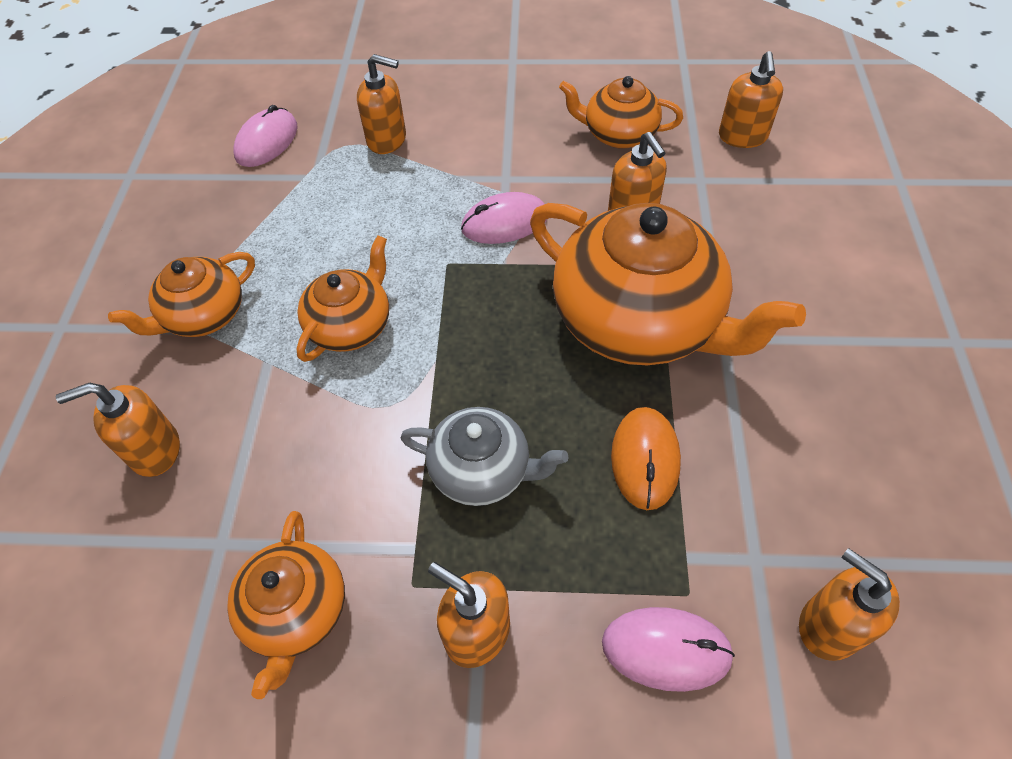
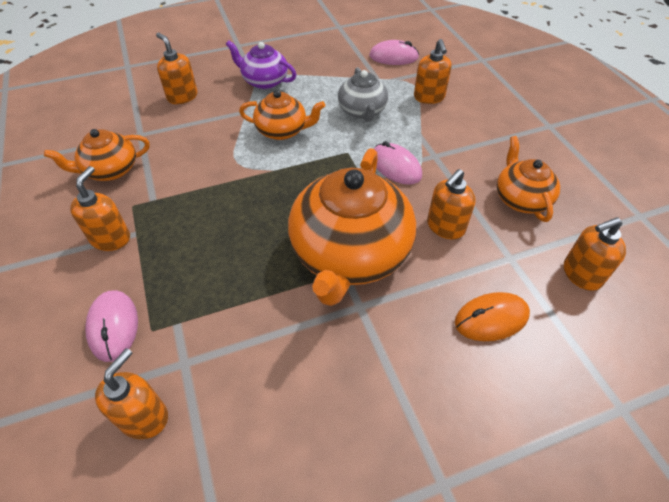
camera: 65 degrees right, 5 degrees down
(204, 315) = (264, 81): orange teapot -> purple teapot
(482, 470) = (208, 211): grey teapot -> grey teapot (362, 111)
(645, 459) = (240, 284): orange mouse -> orange mouse (491, 318)

